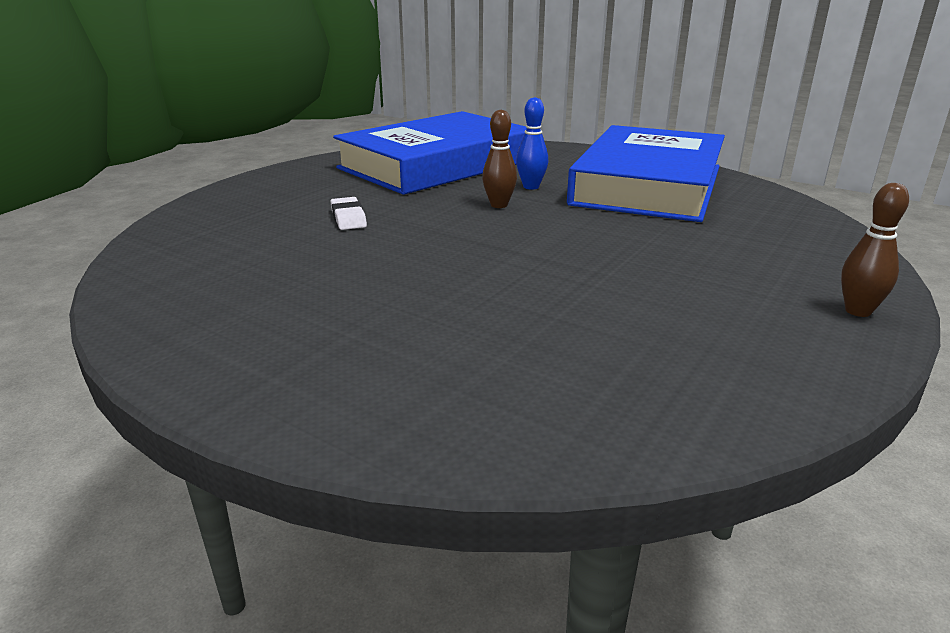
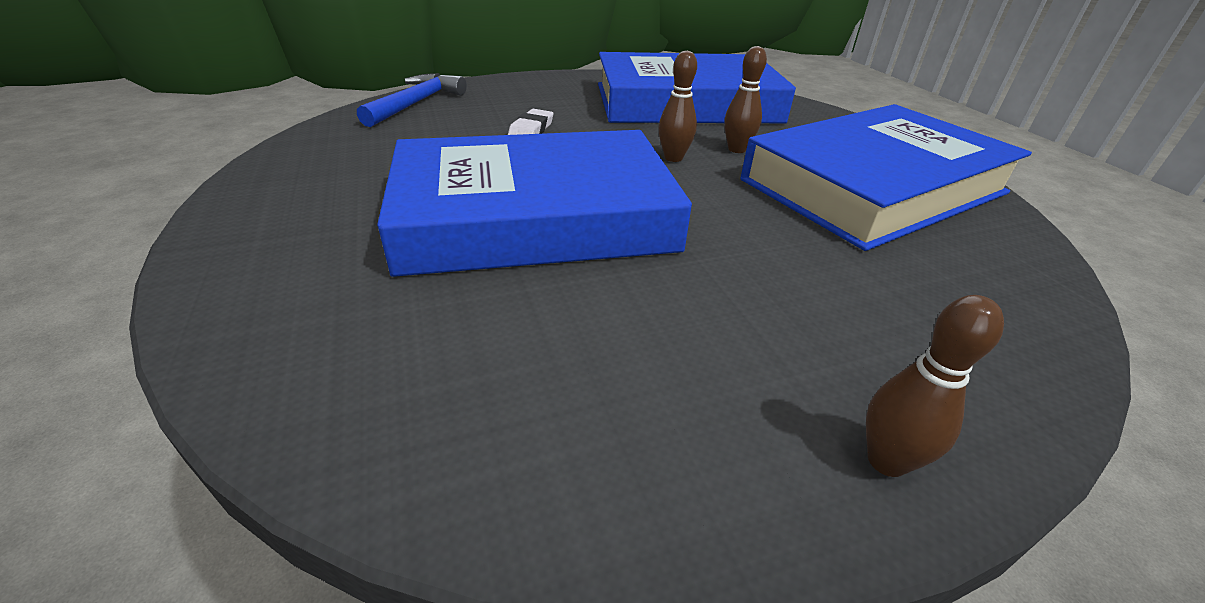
camera: 35 degrees right, 10 degrees up
(185, 228) = (416, 103): none -> blue hammer
(474, 274) = (534, 216): none -> blue book
(531, 187) = (736, 149): blue bowling pin -> brown bowling pin

